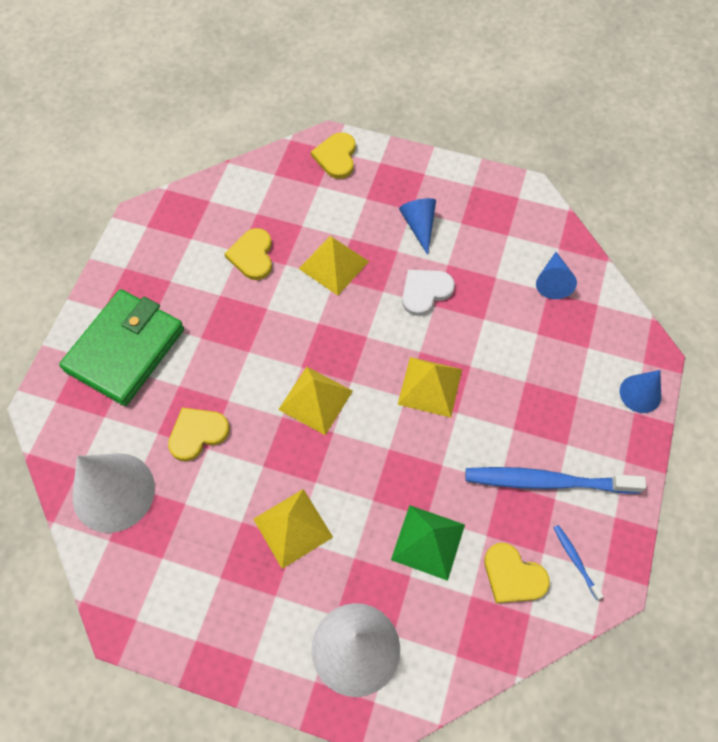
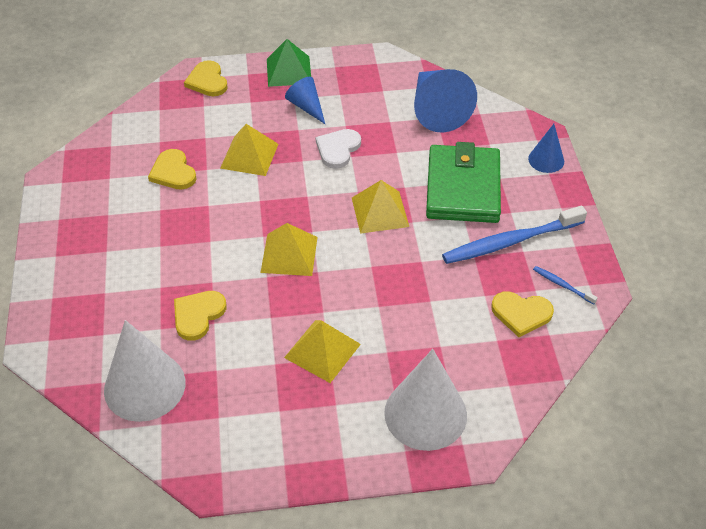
camera: 25 degrees left, 15 degrees down
(125, 350) = (94, 278): green wallet -> green wallet (463, 188)
(428, 542) = (441, 317): green pyramid -> green pyramid (289, 71)
(553, 281) = (436, 109): blue cone -> blue cone, size x1.87

